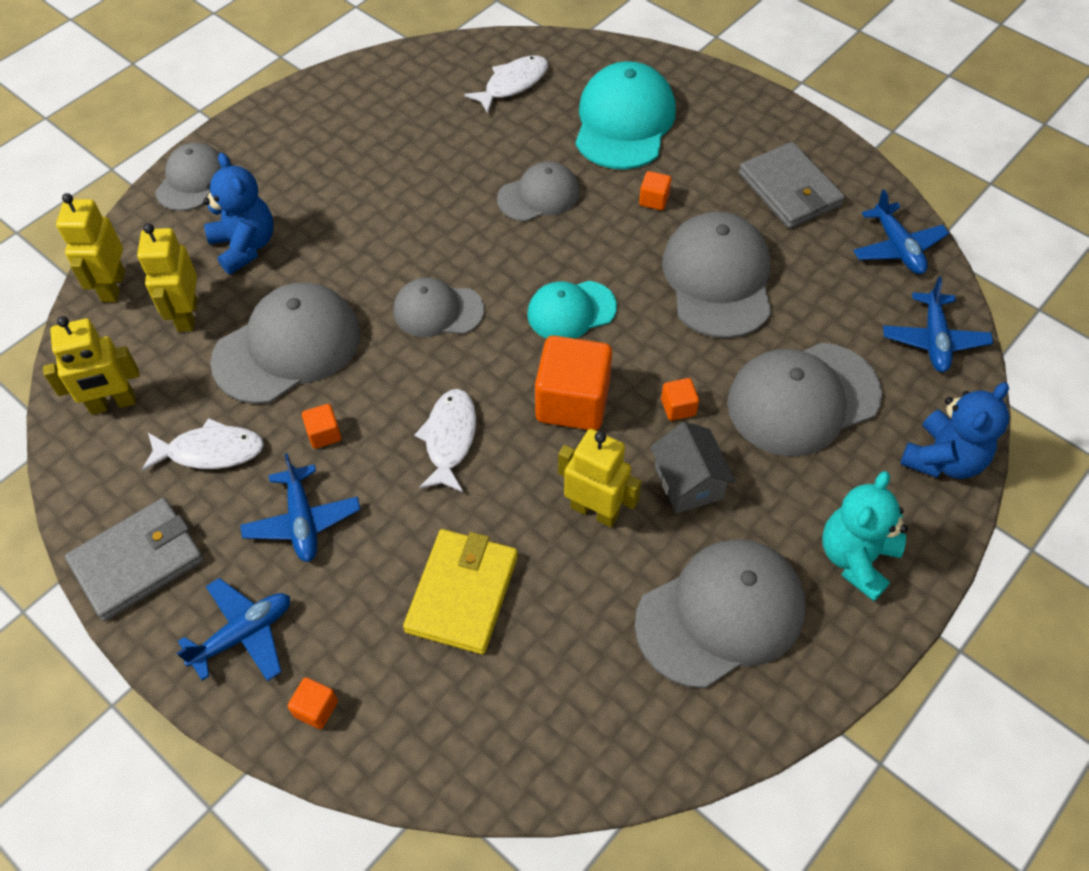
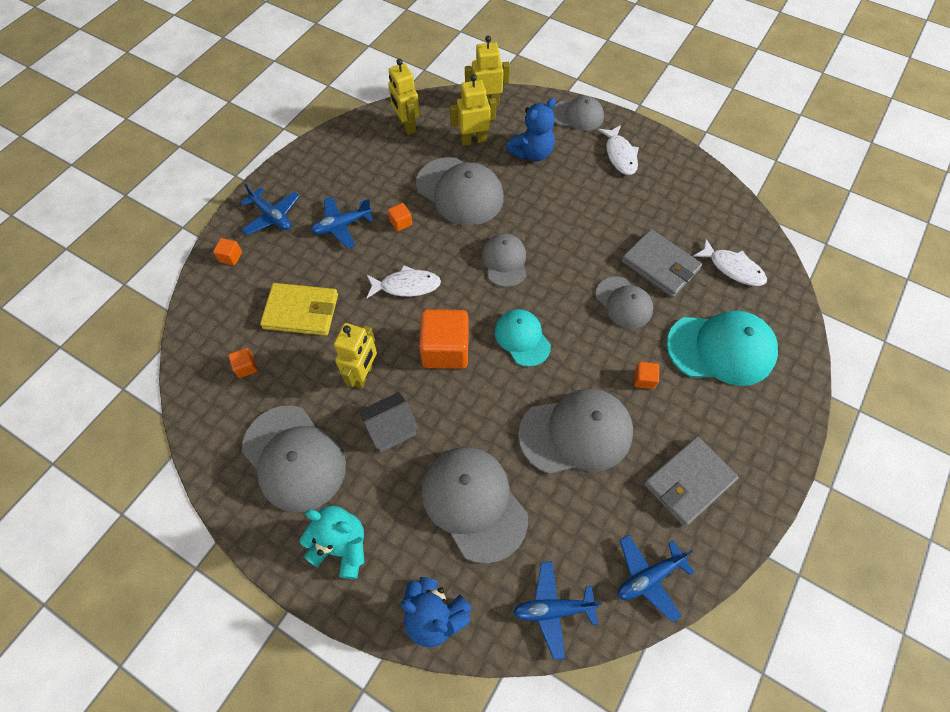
camera: 80 degrees right, 5 degrees up
(138, 561) = (311, 162): grey wallet -> grey wallet (660, 265)
(210, 451) = (382, 174): white fish -> white fish (620, 155)
(678, 407) = (452, 416): orange cube -> orange cube (246, 367)

